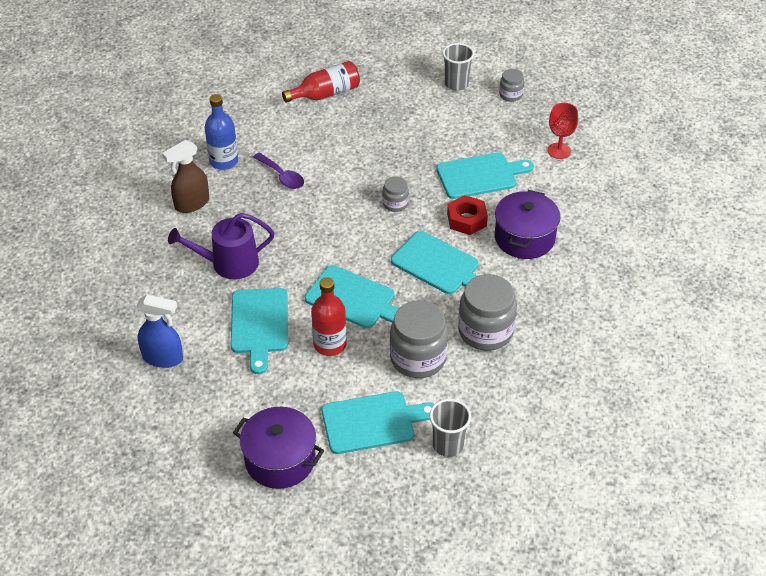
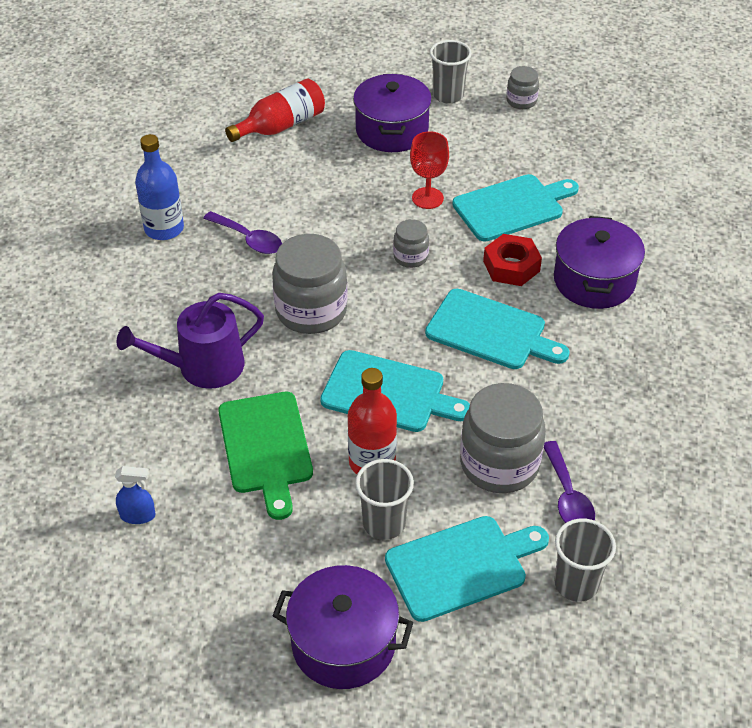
camera: 10 degrees left, 0 degrees up
(163, 358) = (138, 515): blue spray bottle -> blue spray bottle, size x0.58
(191, 204) = (132, 291): brown spray bottle -> none
(259, 325) = (266, 447): turquoise cutting board -> green cutting board
(327, 386) = (384, 523): none -> grey cup
(406, 107) = (392, 130): none -> purple pot
(459, 386) = (567, 496): none -> purple spoon
(485, 331) = (580, 413): grey jar -> grey jar (311, 311)
(559, 151) = (604, 163): red goblet -> red goblet (427, 198)

